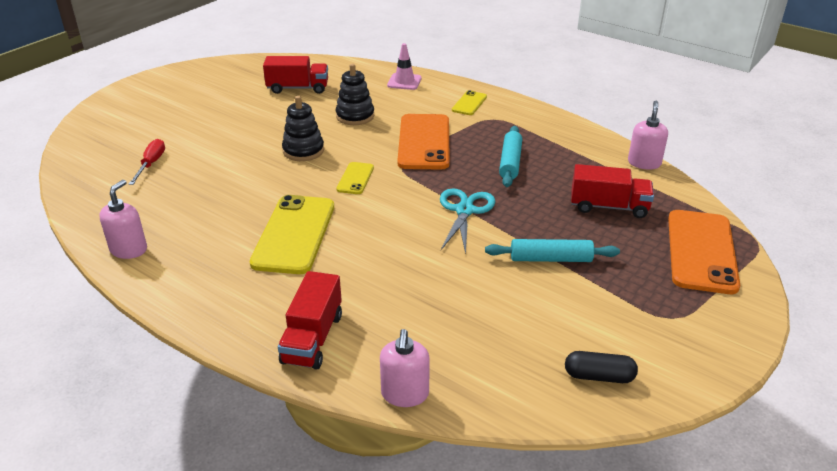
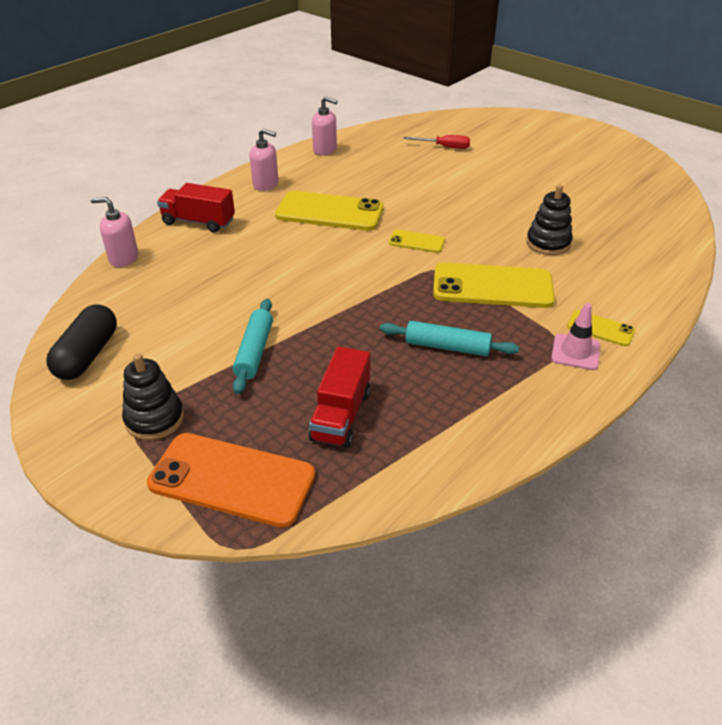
camera: 95 degrees right, 5 degrees up
(298, 88) = (608, 208): red truck -> none
(303, 151) = (469, 214): black stacking toy -> black stacking toy (154, 419)
(404, 82) = (650, 280): pink traffic cone -> pink traffic cone (575, 352)
(424, 142) = (492, 286): orange phone -> yellow phone
(464, 210) = (350, 304): turquoise scissors -> none
(599, 376) = (87, 355): black capsule -> black capsule, size x1.53
(644, 163) = (446, 476): pink soap dispenser -> pink soap dispenser (266, 184)

